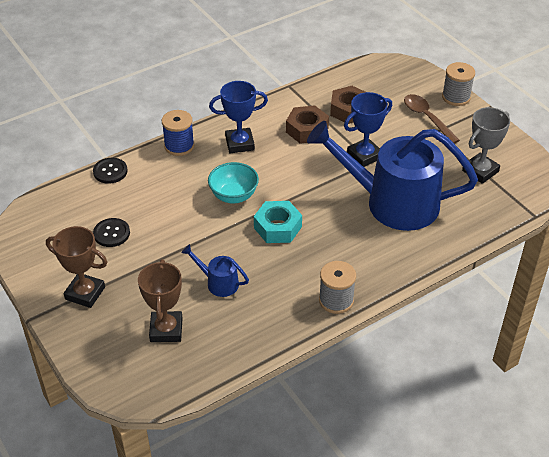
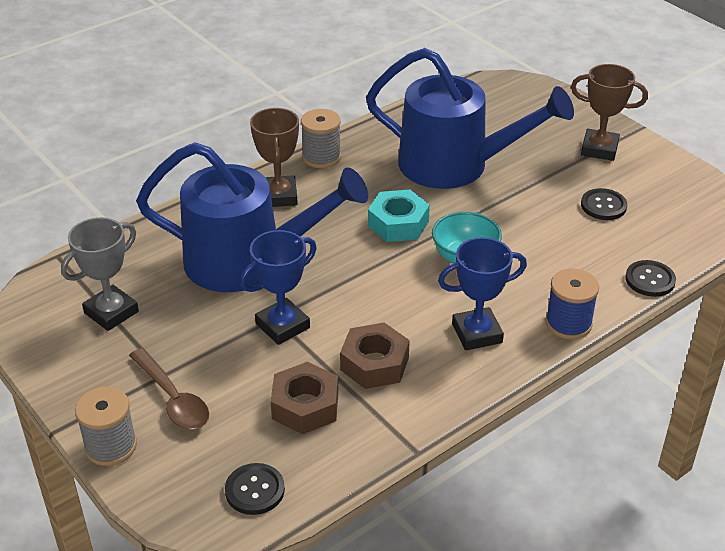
camera: 175 degrees right, 5 degrees down
(166, 330) = (497, 125): brown trophy -> brown trophy (279, 196)
(218, 283) = (456, 165): blue watering can -> blue watering can, size x2.45
(375, 74) = (255, 490): none -> black button

